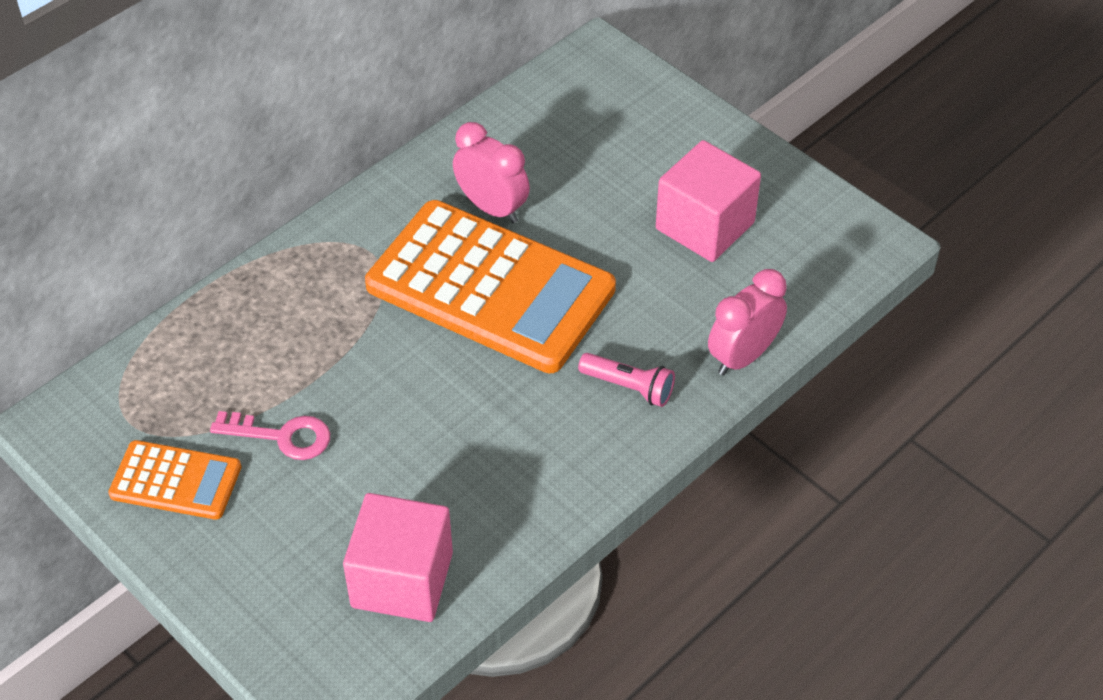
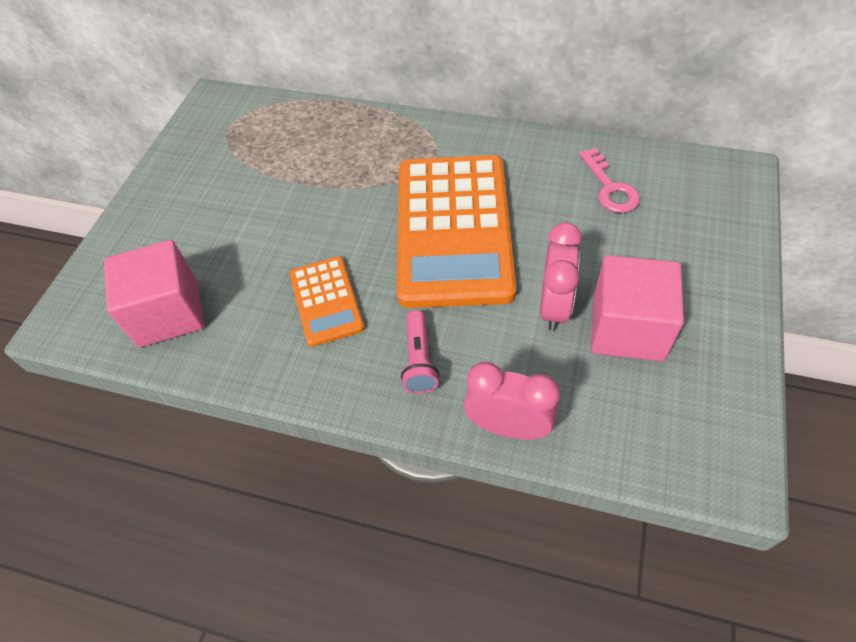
camera: 65 degrees right, 5 degrees up
(176, 481) = (196, 167): orange calculator -> orange calculator (326, 301)
(282, 436) = (256, 194): pink key -> pink key (610, 188)
(492, 208) = (527, 193): pink clock -> pink clock (554, 306)

